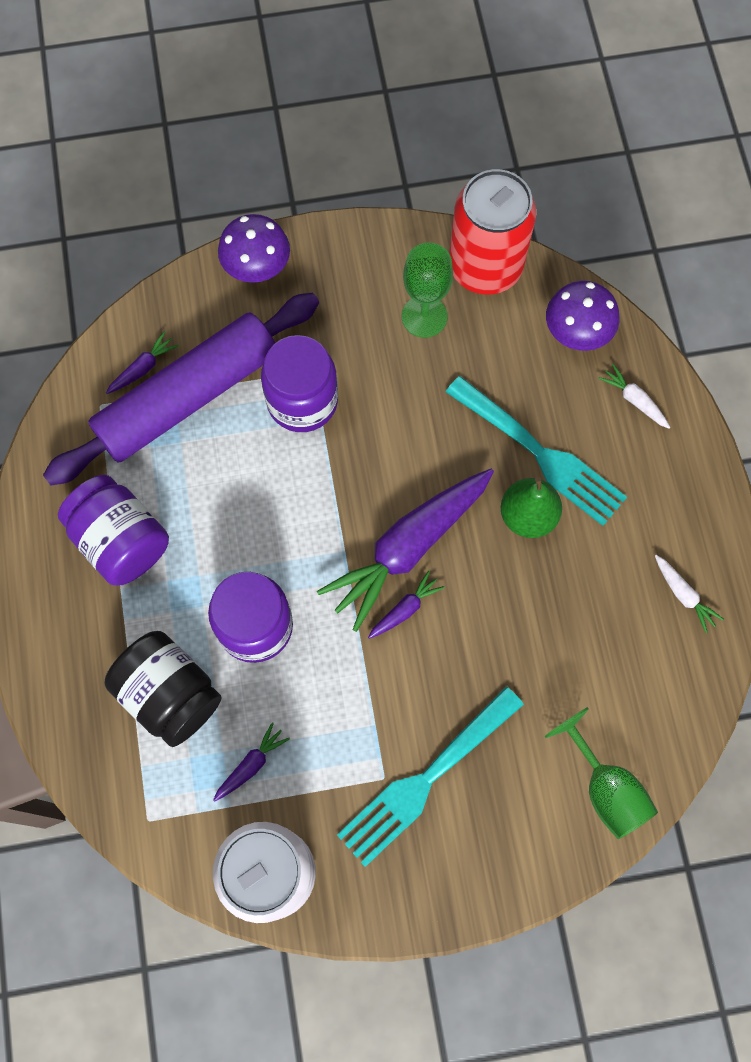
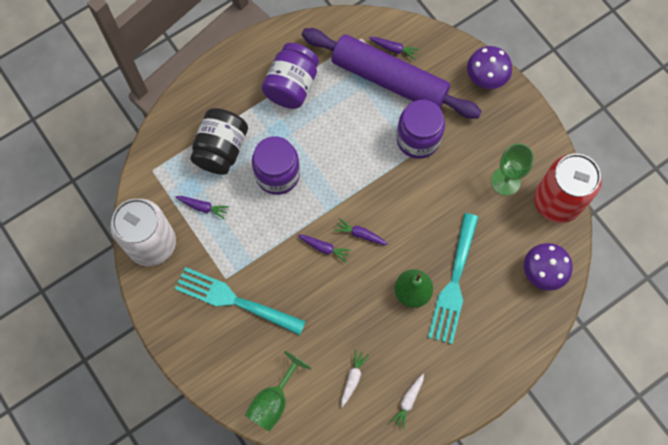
camera: 65 degrees right, 0 degrees up
(408, 548) = (360, 234): purple carrot -> purple carrot, size x0.42
(634, 400) = (517, 324): white carrot -> white carrot (353, 378)

